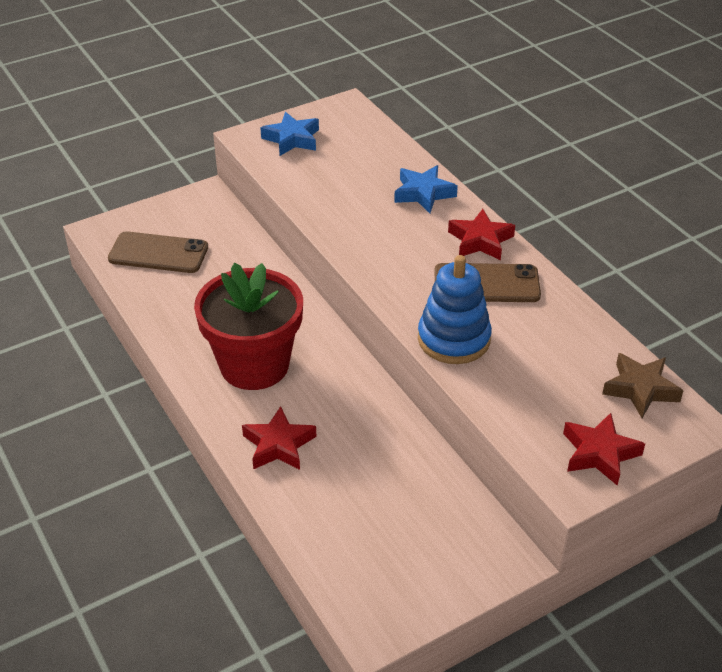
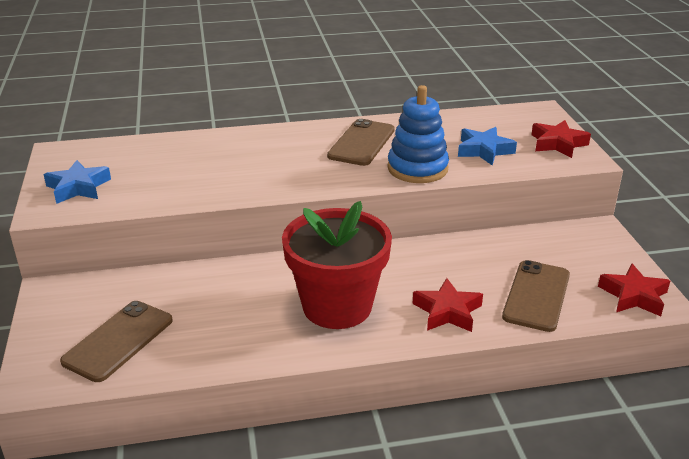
camera: 70 degrees left, 10 degrees down
(337, 513) = (536, 296): none -> brown phone
(423, 193) = (227, 144): blue star -> blue star (484, 150)
(480, 240) = (308, 134): red star -> red star (633, 296)
(640, 389) = (502, 117): brown star -> none

